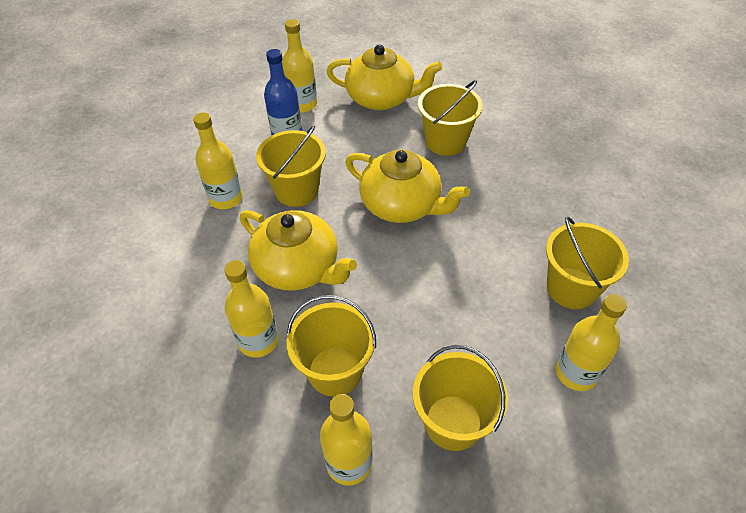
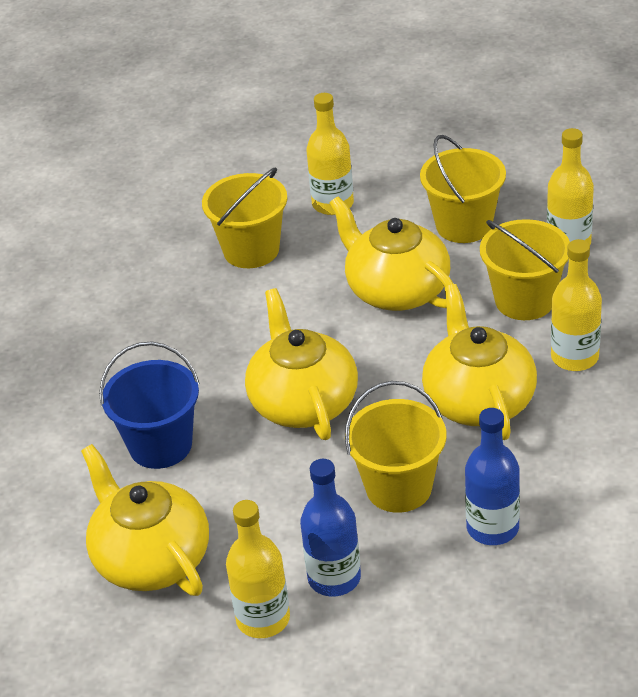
camera: 135 degrees left, 10 degrees down
(226, 198) = (492, 528): yellow bottle -> blue bottle
(435, 319) = (396, 290): none -> yellow teapot
(446, 141) = (160, 445): yellow bucket -> blue bucket

